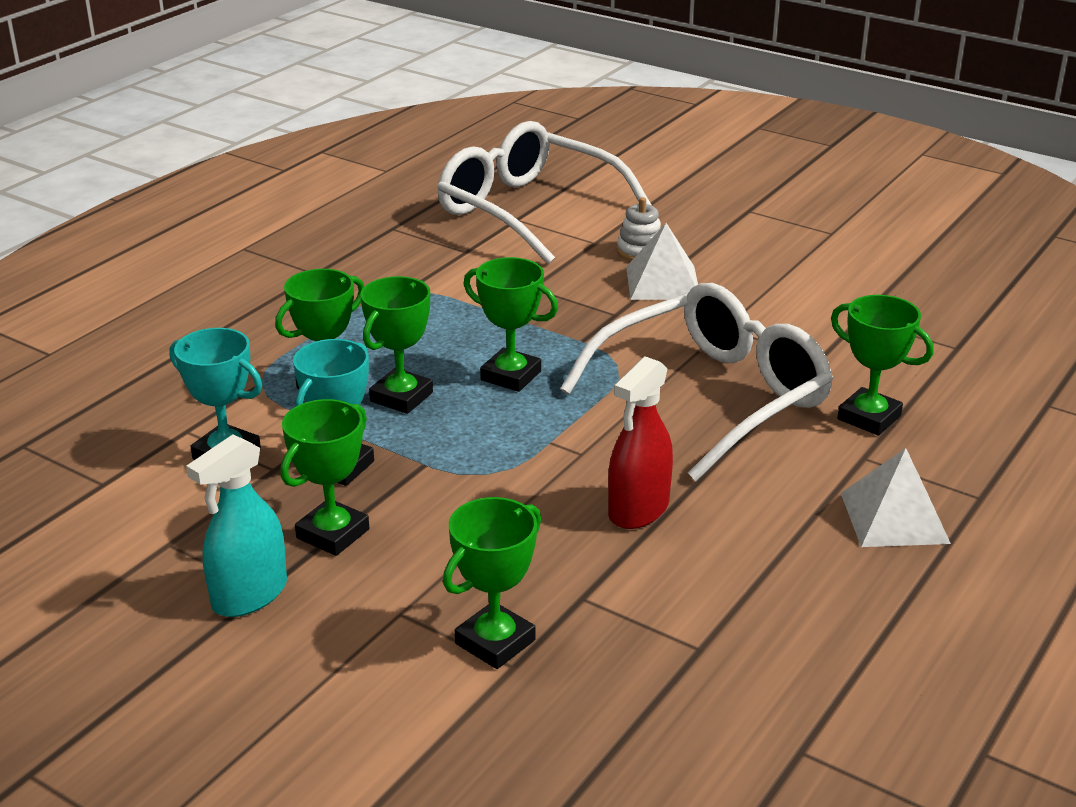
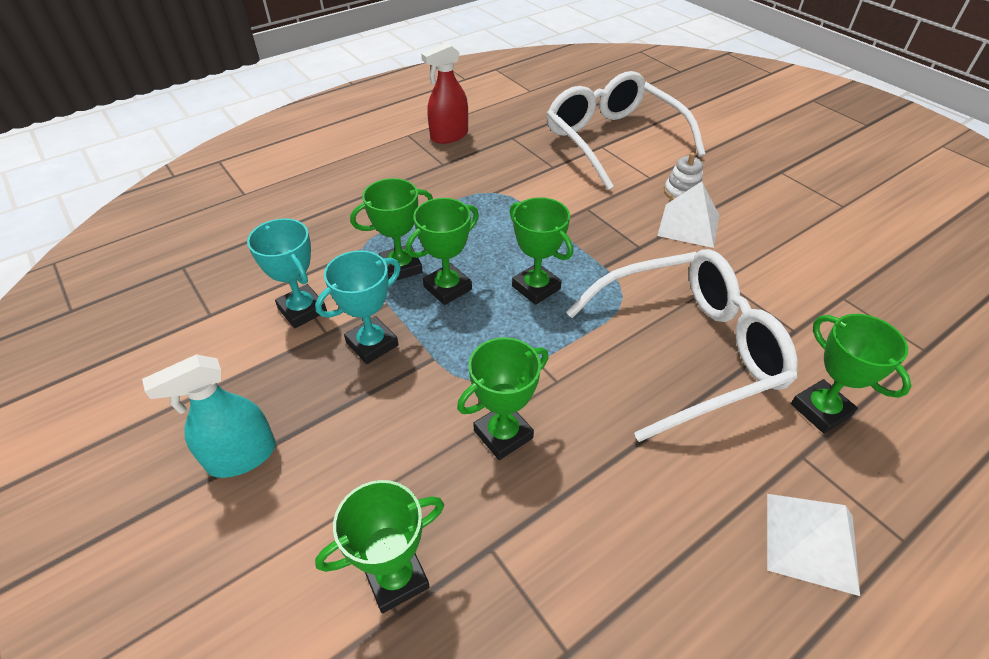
camera: 20 degrees right, 15 degrees up
(333, 534) = (333, 410): green trophy -> green trophy (503, 434)
(638, 510) = (579, 458): red spray bottle -> red spray bottle (449, 136)

